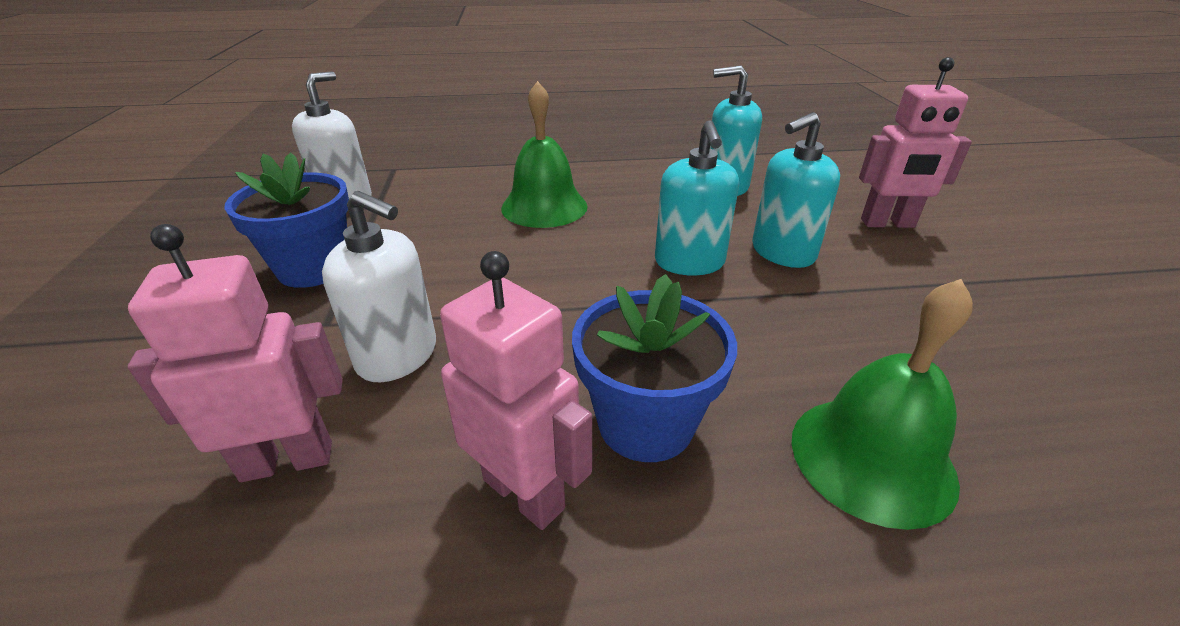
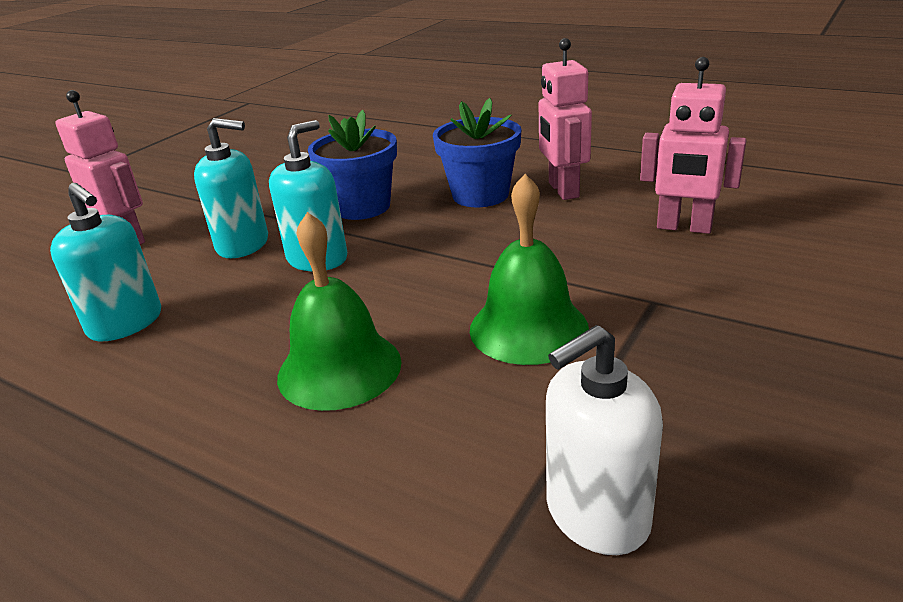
camera: 140 degrees left, 5 degrees down
(314, 268) = (661, 369): blue flower pot -> blue flower pot (362, 207)
(398, 355) = (600, 260): white soap dispenser -> none
(872, 458) = (403, 165): green bell -> green bell (528, 328)

